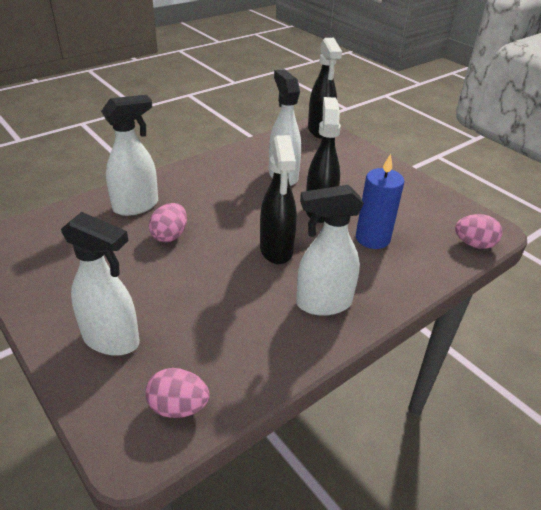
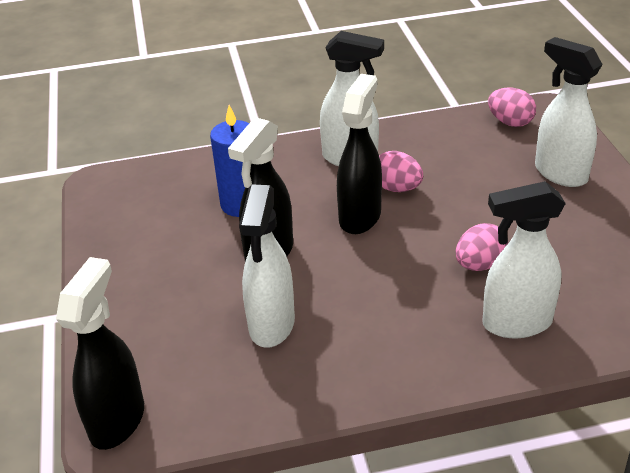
camera: 150 degrees left, 0 degrees up
(474, 244) = (143, 173): pink egg -> pink egg (397, 188)

